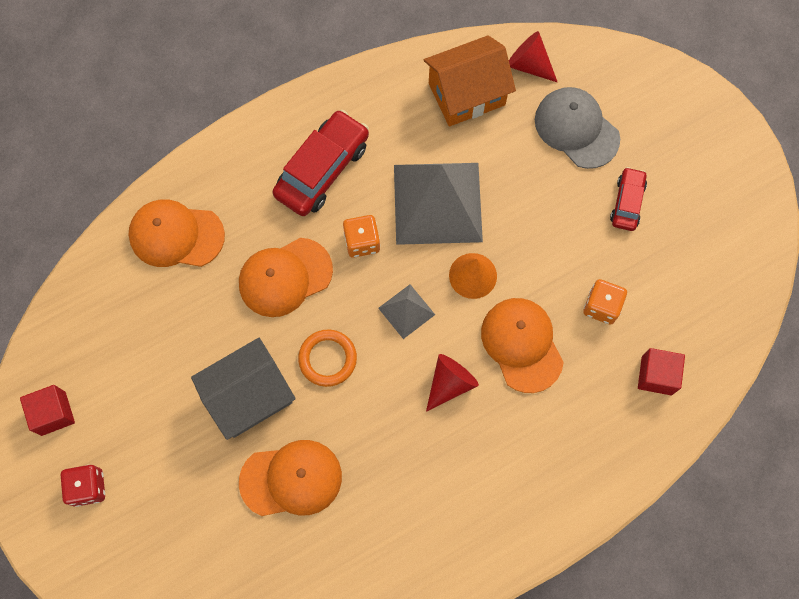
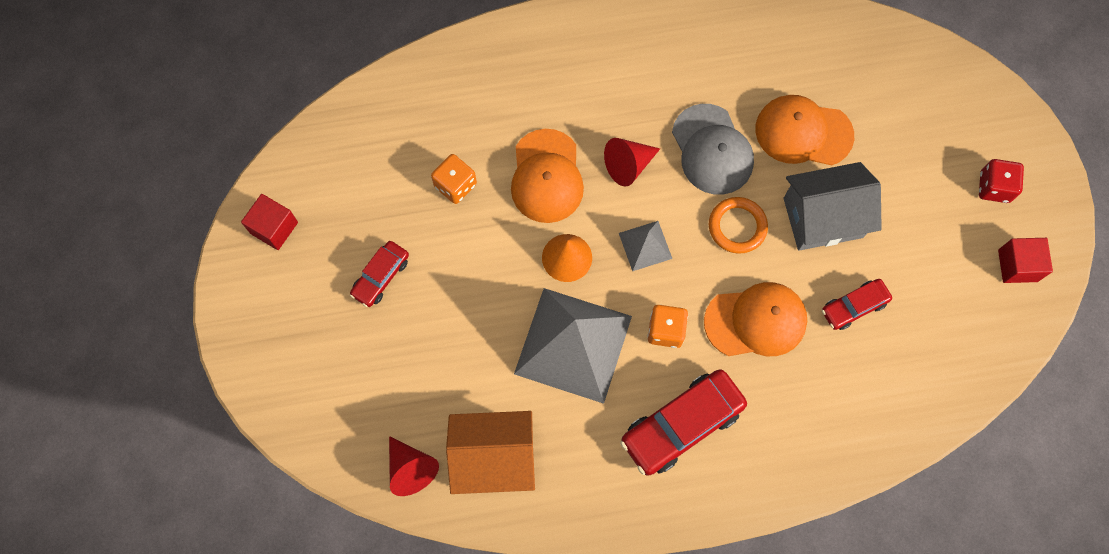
camera: 160 degrees left, 0 degrees up
(176, 235) = (858, 406): orange cap -> none
(200, 320) = (854, 307): none -> red car
(576, 129) = (394, 374): grey cap -> grey cap (712, 150)
(656, 375) = (434, 108): red cube -> red cube (274, 228)

